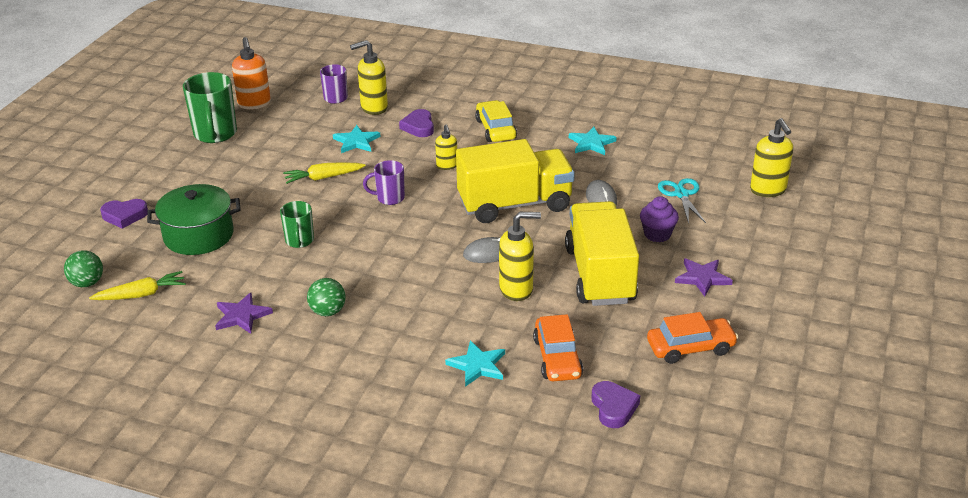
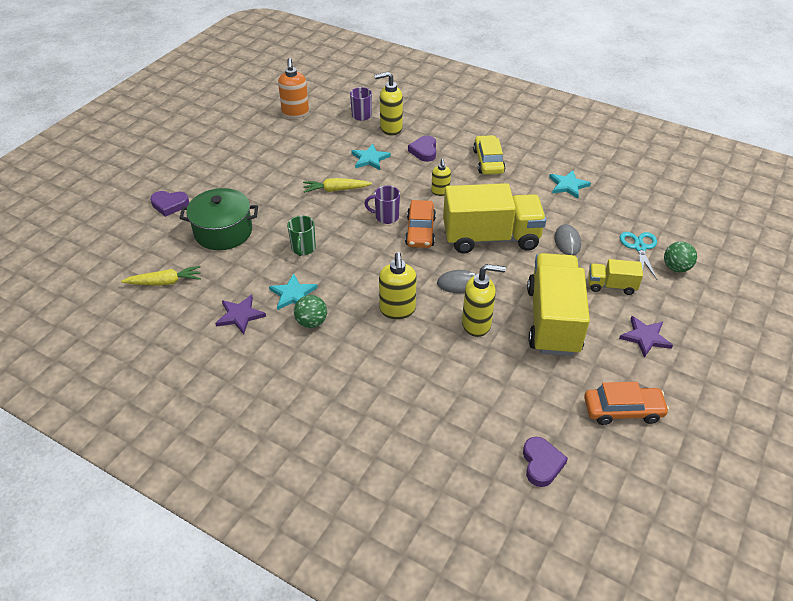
camera: 10 degrees right, 10 degrees up
(87, 283) = (125, 265): green ball -> green ball (676, 268)
(215, 134) = (258, 137): green mug -> none
(477, 365) = (428, 398): turquoise star -> turquoise star (293, 294)
(557, 358) = (499, 401): orange car -> orange car (420, 231)
(657, 234) = (611, 286): purple cupcake -> yellow truck
(768, 190) = (719, 254): yellow soap dispenser -> yellow soap dispenser (397, 310)

